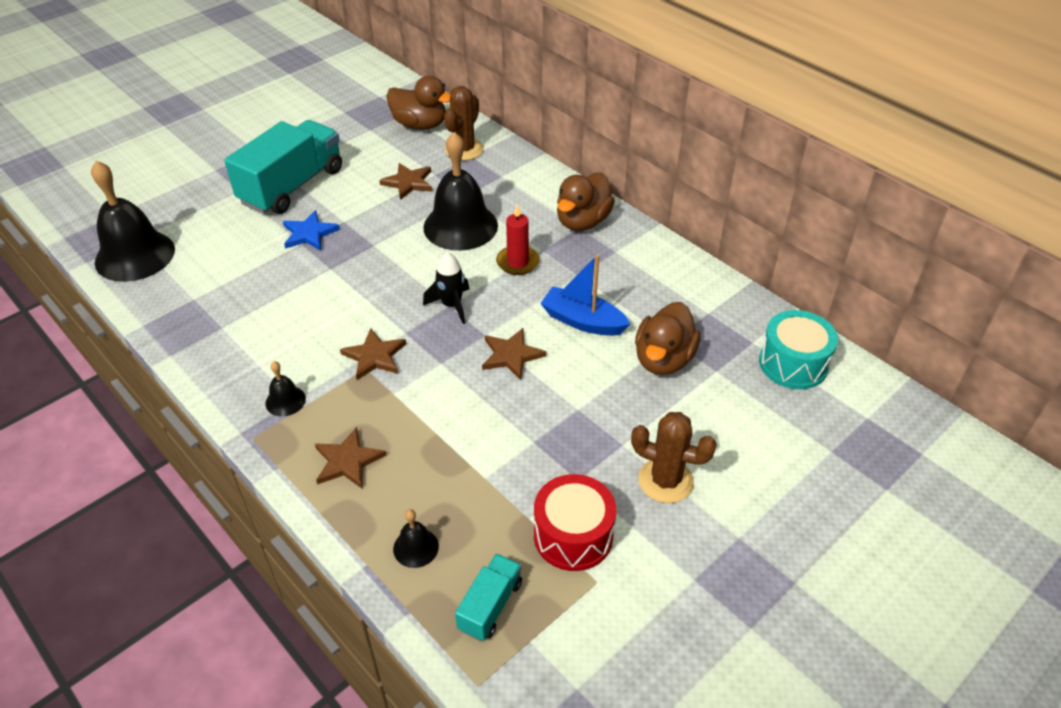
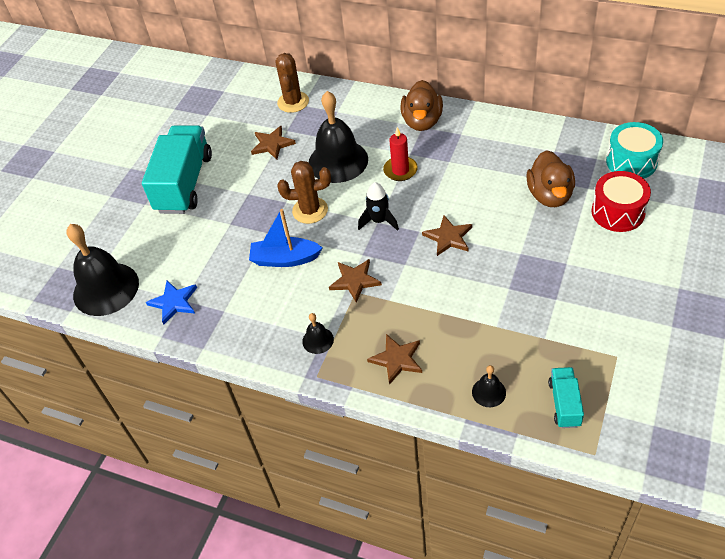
camera: 20 degrees left, 5 degrees up
(309, 233) = (229, 214): blue star -> blue star (174, 302)
(420, 125) = (243, 96): brown duck -> none
(573, 535) = (581, 335): red drum -> red drum (618, 212)
(583, 321) = (477, 192): blue boat -> blue boat (285, 259)
(665, 480) = (610, 274): brown cactus -> brown cactus (310, 210)

